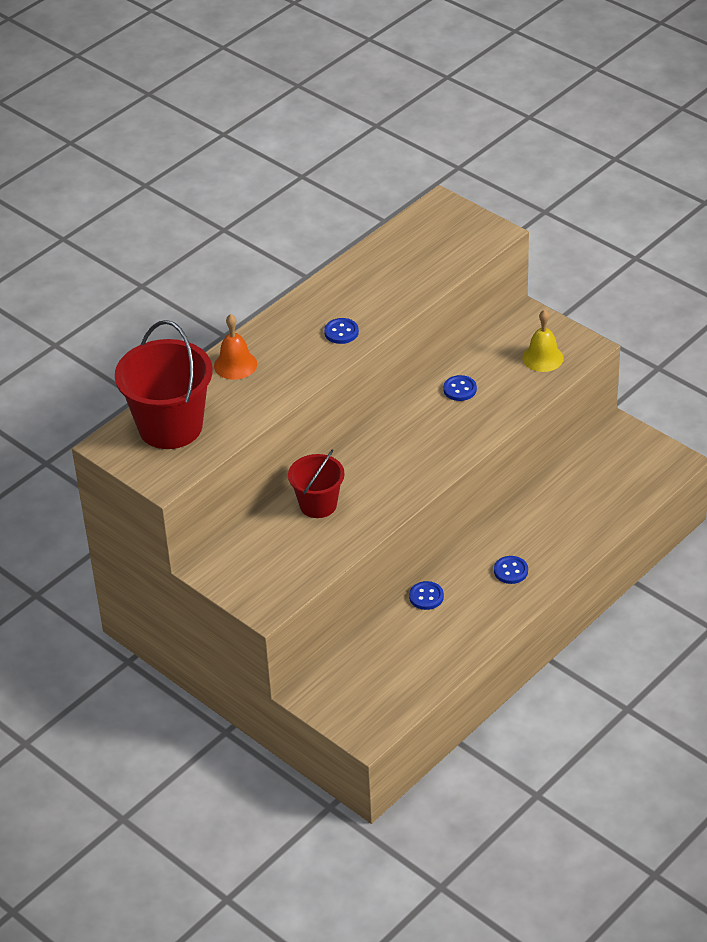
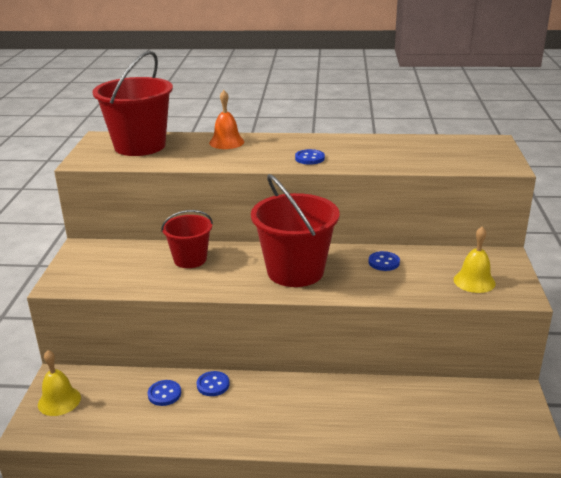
camera: 50 degrees right, 15 degrees down
(344, 704) = (59, 401): none -> yellow bell
(414, 449) = (295, 271): none -> red bucket
(511, 571) = (287, 416): blue button -> blue button (164, 394)

